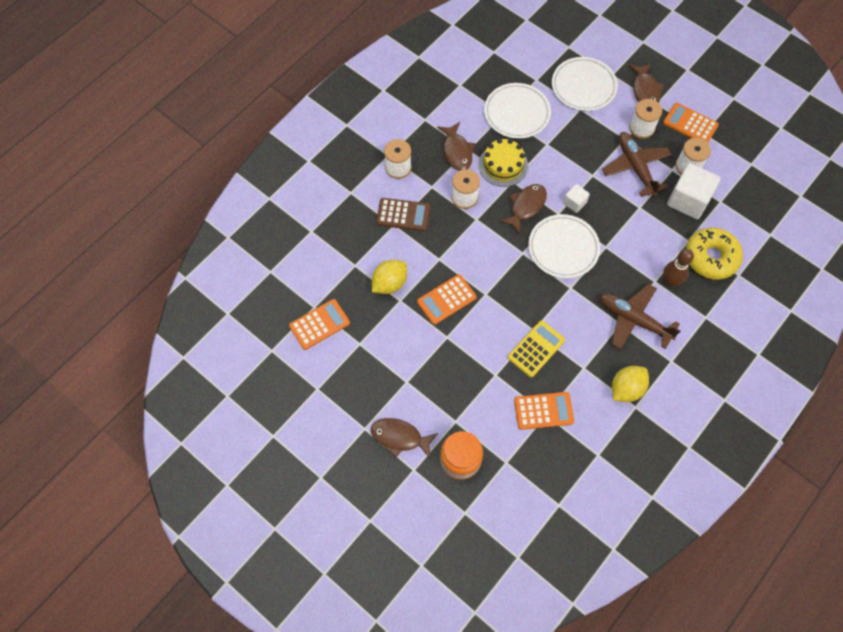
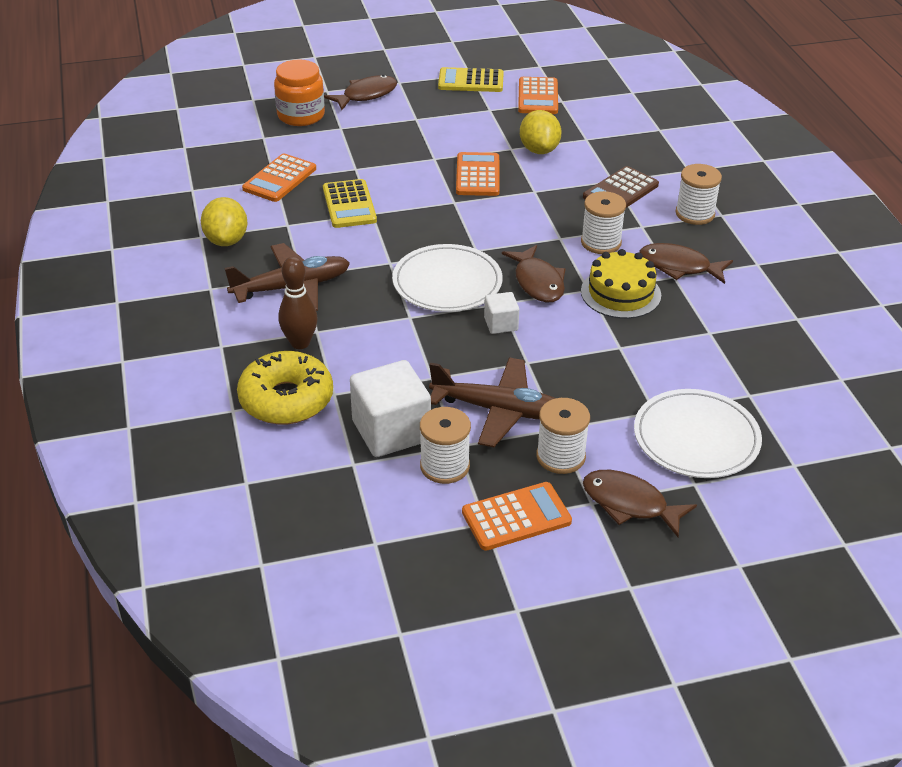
camera: 125 degrees right, 25 degrees down
(328, 381) = (471, 81): none -> yellow calculator
(517, 113) = (700, 346): white plate -> none

